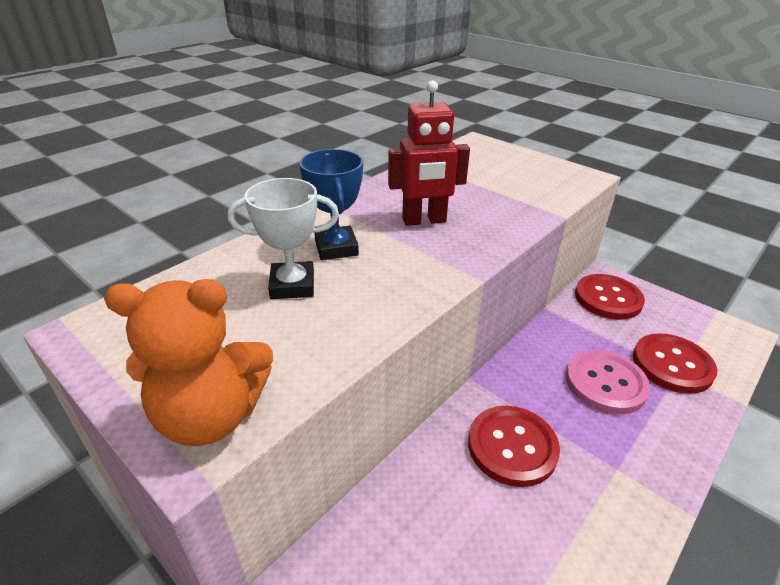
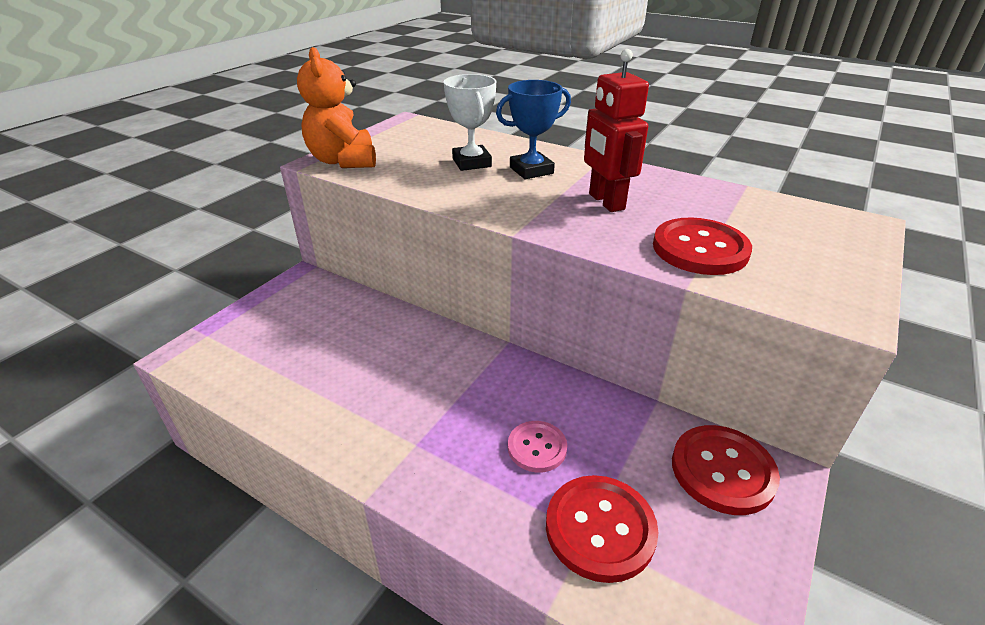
camera: 80 degrees right, 0 degrees up
(512, 447) = (430, 370): red button -> red button (700, 249)
(605, 383) = (537, 447): pink button -> pink button, size x0.62

